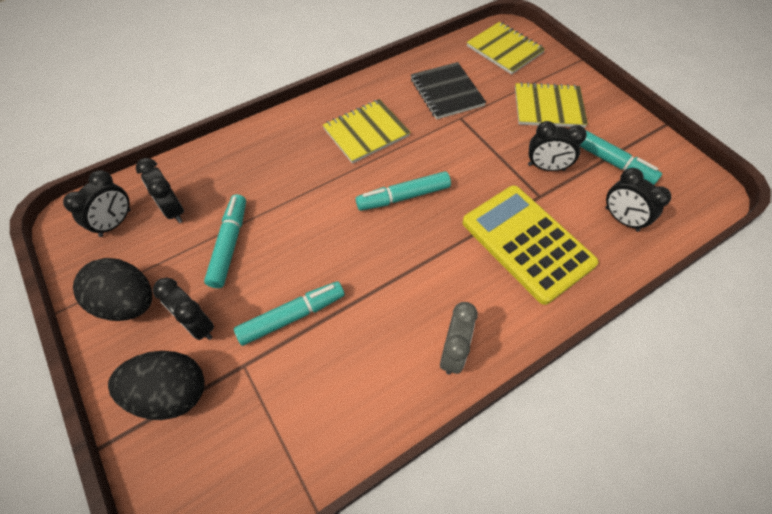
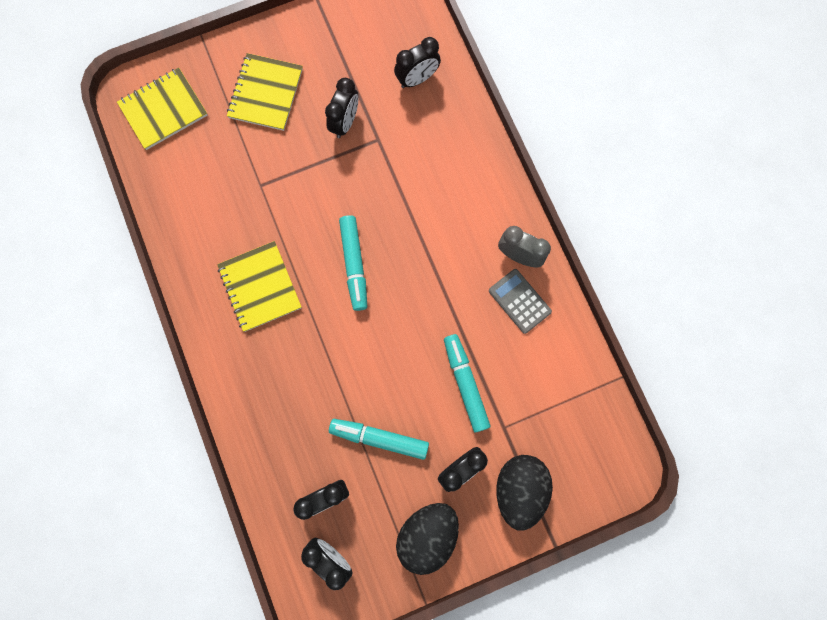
camera: 80 degrees left, 20 degrees up
(397, 361) = (519, 301): none -> grey calculator
(446, 92) = (218, 190): black notebook -> none
(527, 243) = (427, 167): yellow calculator -> none
(611, 162) = (350, 62): turquoise marker -> none

